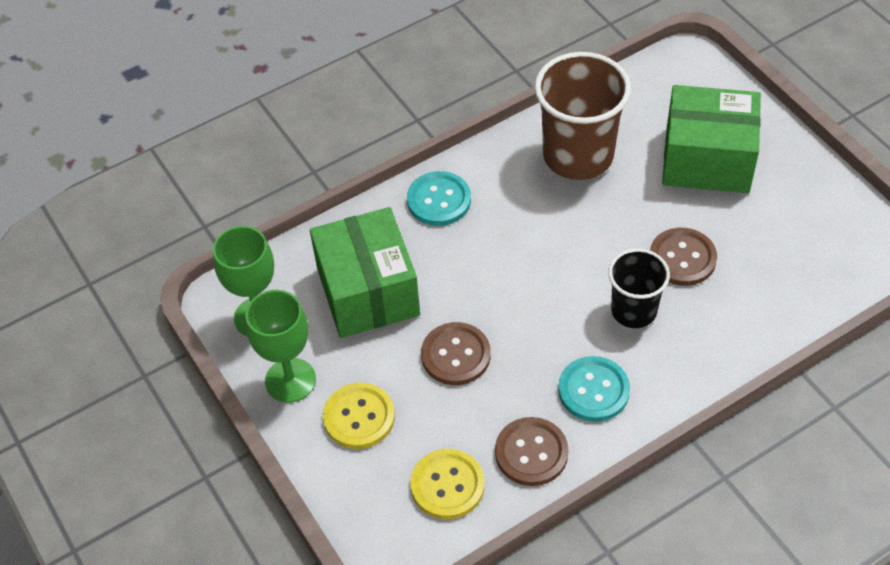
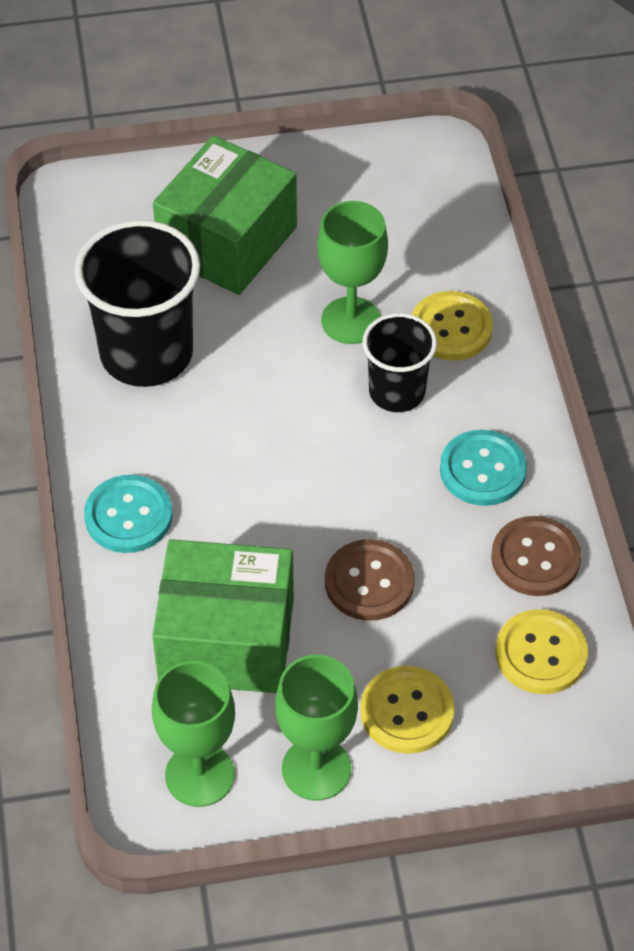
camera: 70 degrees left, 0 degrees up
(578, 155) = (146, 354): brown cup -> black cup
(682, 258) = (351, 320): brown button -> green goblet
(716, 323) = (451, 328): none -> yellow button

